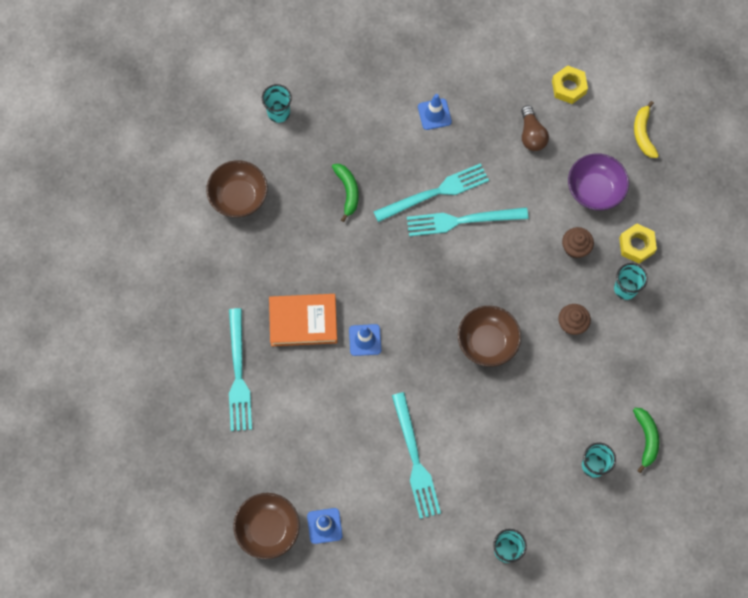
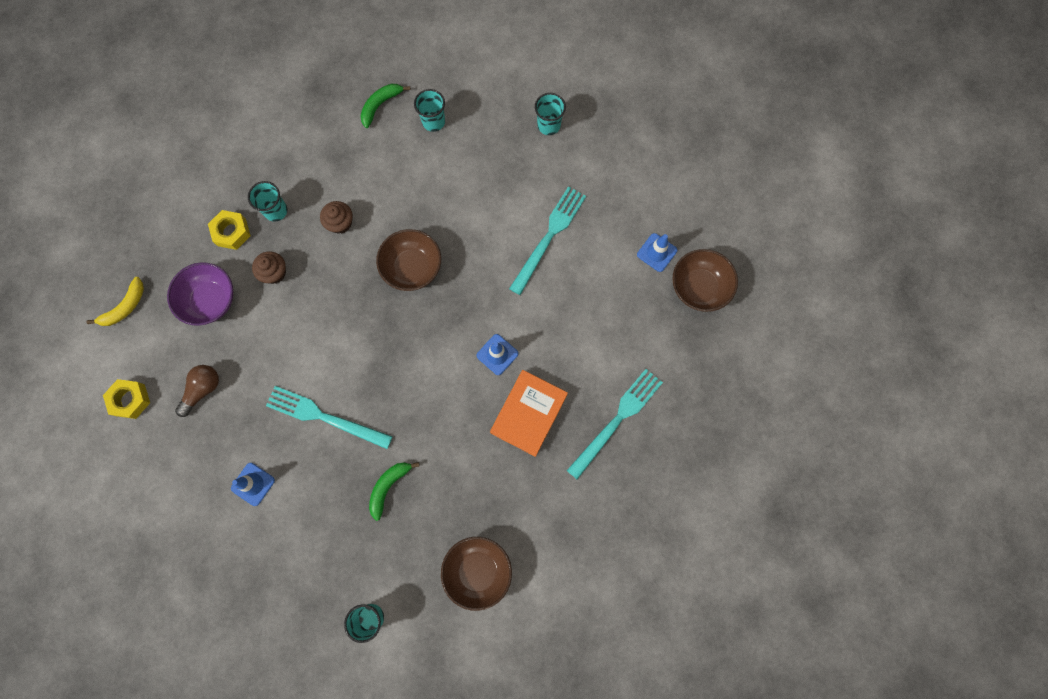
camera: 135 degrees left, 5 degrees up
(303, 321) = (528, 413): orange book -> orange book turned 75 degrees clockwise
(462, 220) = (330, 374): turquoise fork -> none

